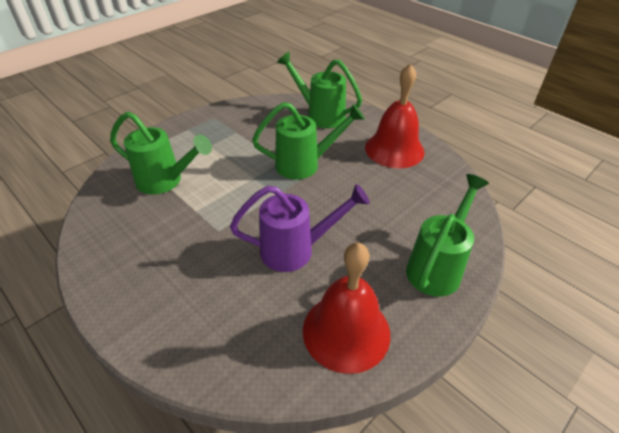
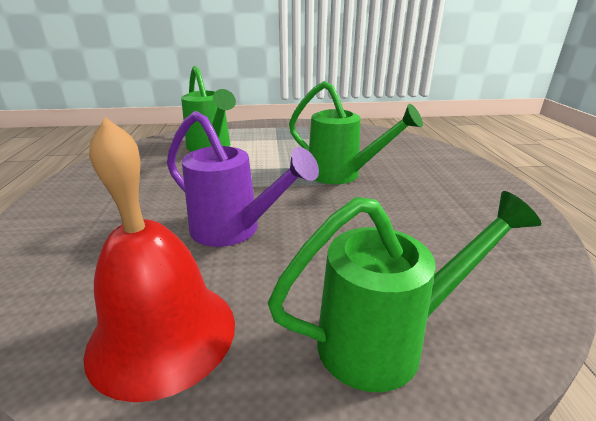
camera: 40 degrees right, 15 degrees down
(320, 115) = (409, 149): green watering can -> none
(394, 149) = (470, 197): red bell -> none

